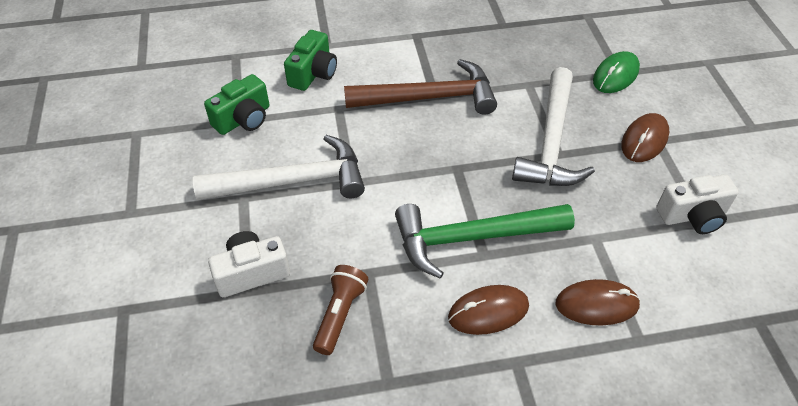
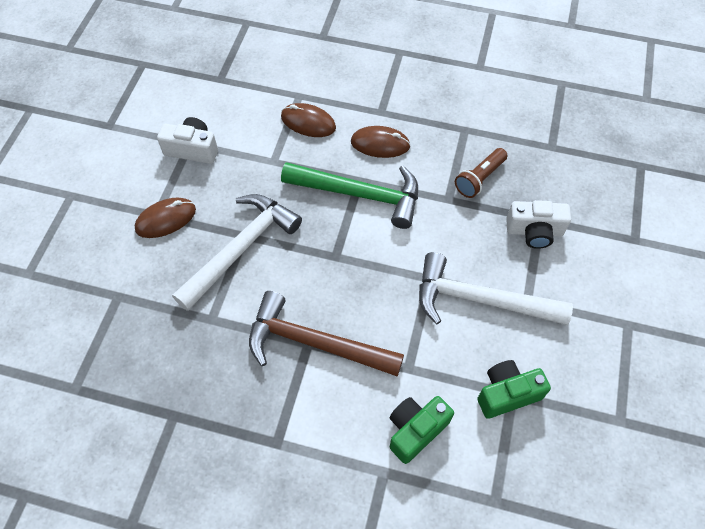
camera: 155 degrees left, 10 degrees up
(615, 75) = (124, 294): green mouse -> none

